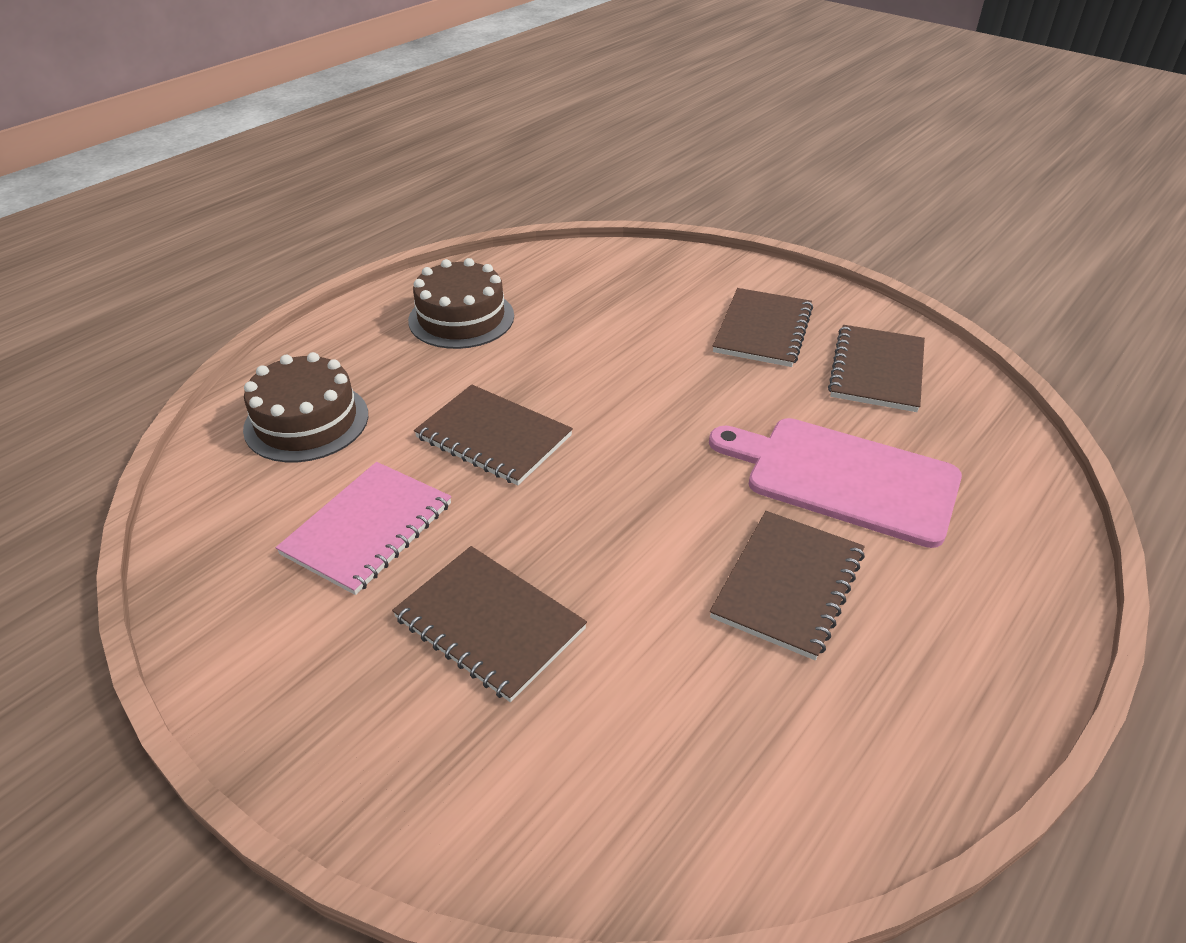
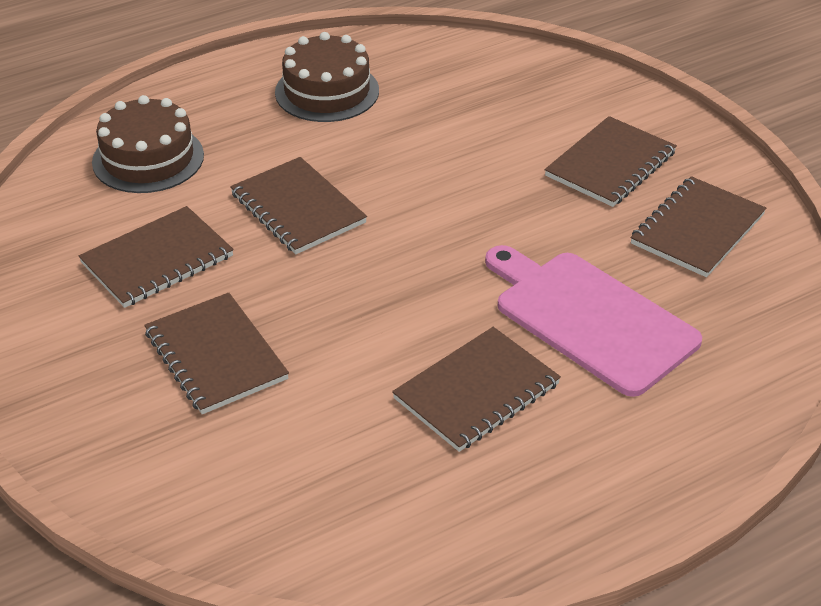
camera: 20 degrees right, 0 degrees up
(368, 529) = (157, 259): pink notebook -> brown notebook

